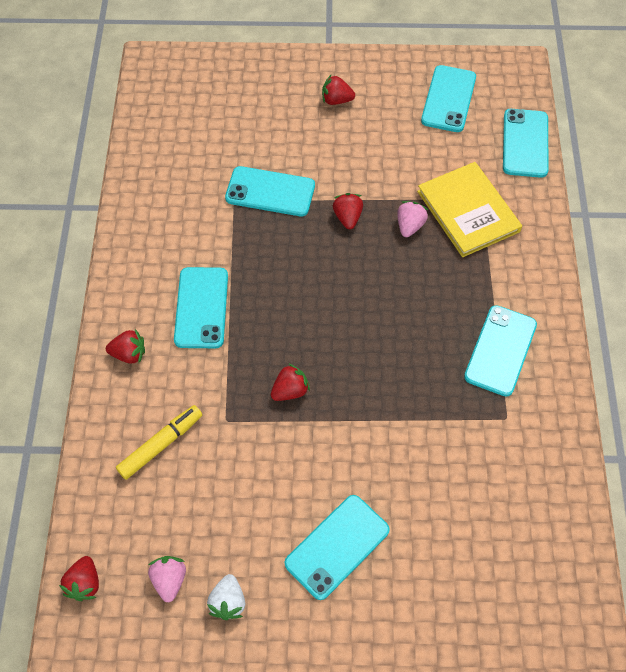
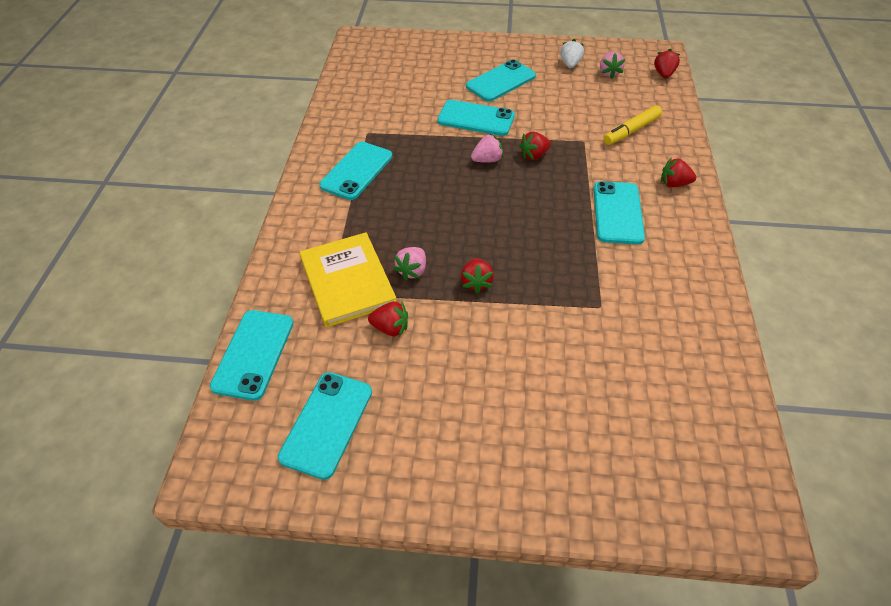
camera: 175 degrees left, 10 degrees down
(270, 192) = (561, 314): turquoise phone -> turquoise phone (476, 118)
(336, 100) = (479, 432): red strawberry -> red strawberry (390, 328)
(347, 378) = (487, 160): none -> pink strawberry

